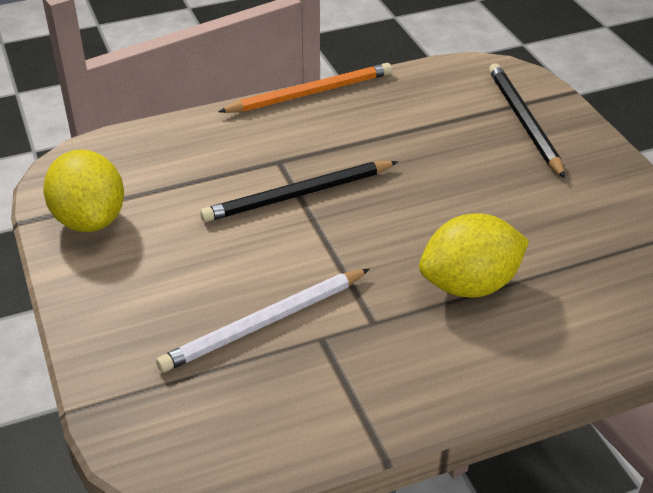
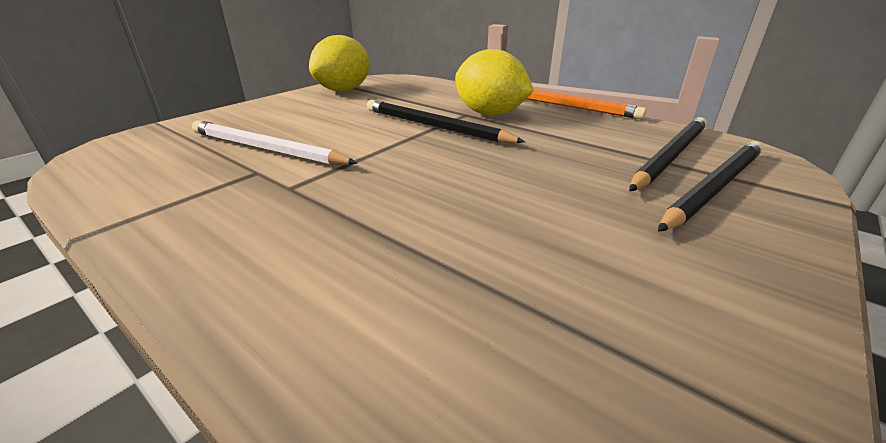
camera: 60 degrees right, 10 degrees down
(467, 107) = (670, 156): none -> black pencil
(469, 285) = (383, 222): yellow lemon -> yellow lemon (490, 114)

